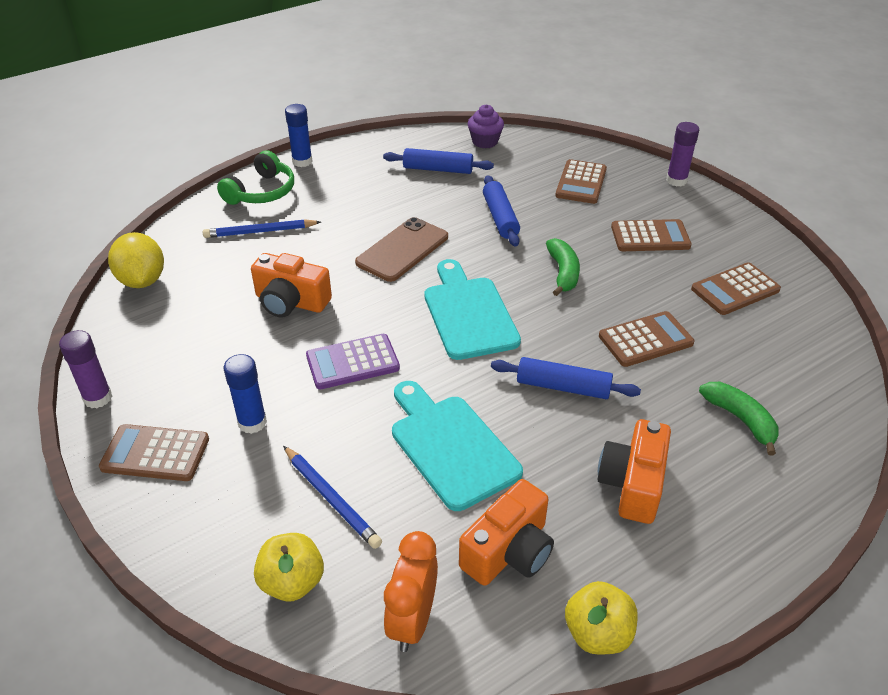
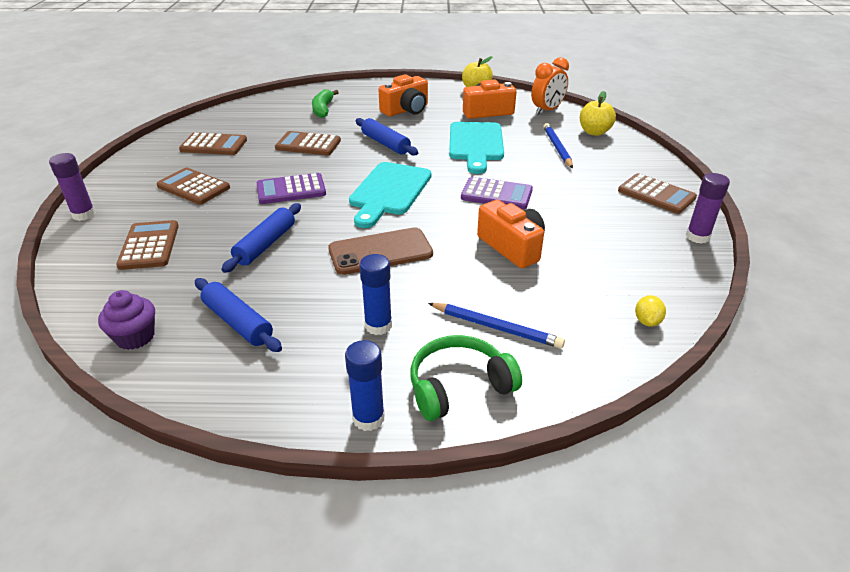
camera: 145 degrees left, 5 degrees down
(142, 281) = (647, 321): yellow lemon -> yellow lemon, size x0.49
(252, 422) = (585, 188): blue glue stick -> blue glue stick (378, 325)
(563, 273) = (291, 190): green banana -> purple calculator
(581, 182) = (149, 246): brown calculator -> brown calculator turned 60 degrees counterclockwise

